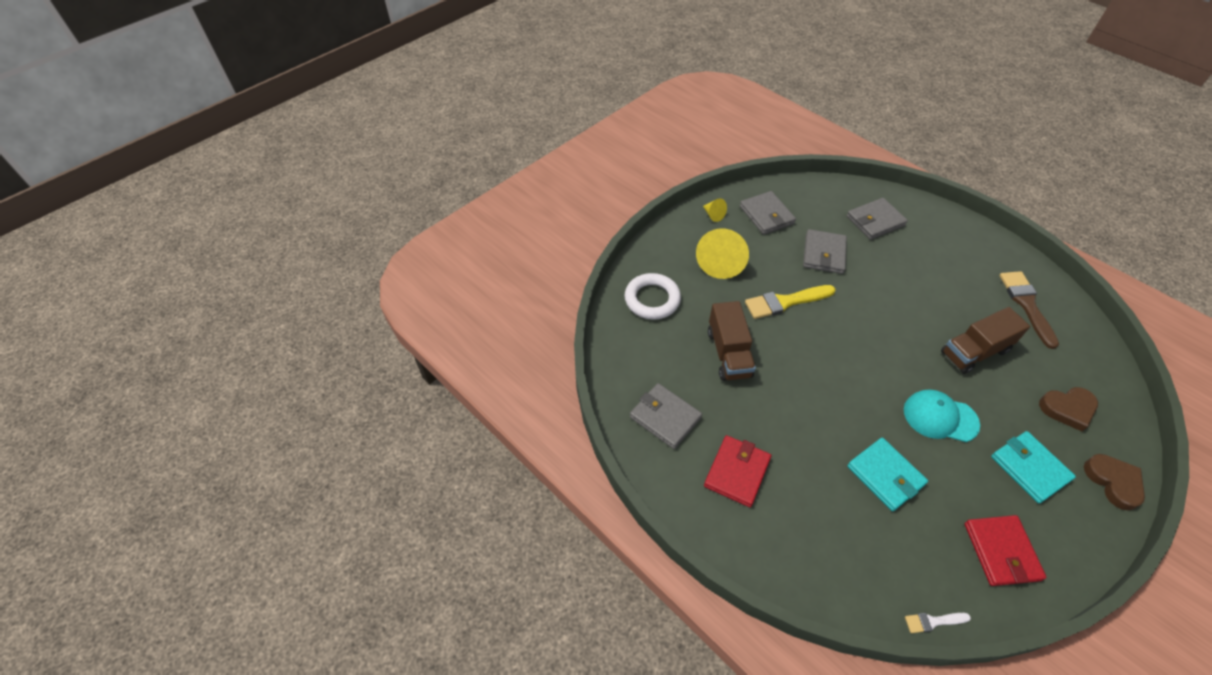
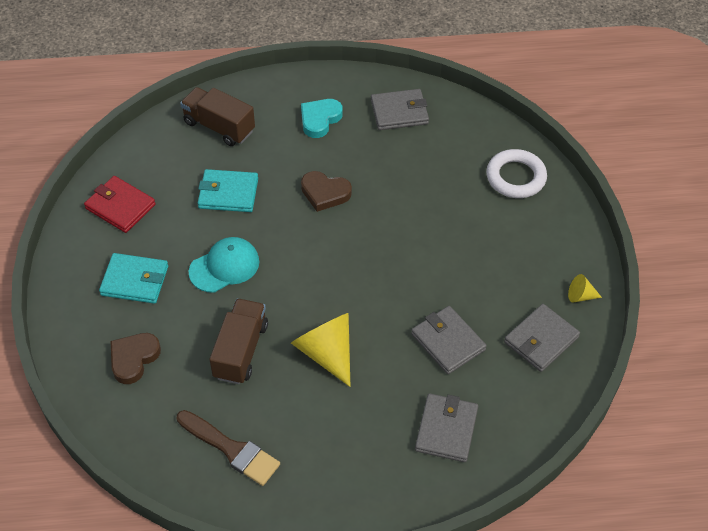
camera: 130 degrees right, 0 degrees up
(721, 262) = (513, 254): yellow cone -> yellow cone (326, 353)
(728, 353) = (413, 186): brown truck -> brown truck (219, 127)
(737, 472) = (320, 119): red wallet -> turquoise heart
(766, 215) = (541, 340): grey wallet -> grey wallet turned 60 degrees counterclockwise
(785, 302) = (424, 263): yellow brush -> none
(933, 621) = (136, 137): white brush -> none
(1113, 482) = (68, 320): brown heart -> brown heart (325, 193)

